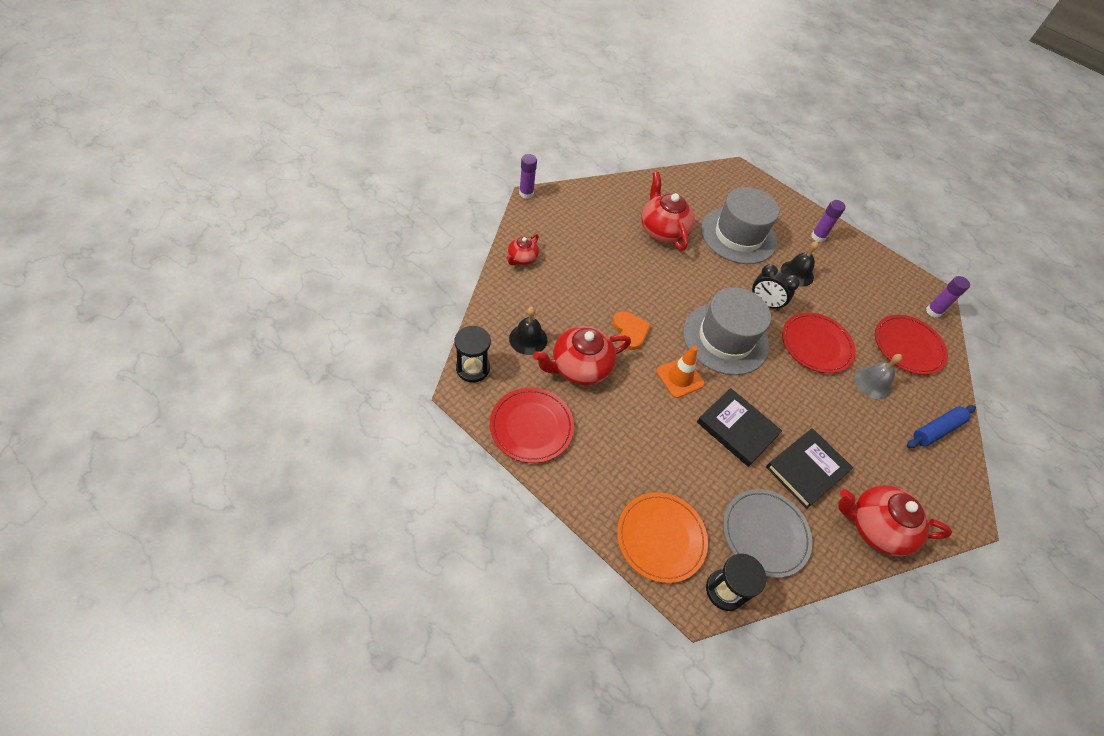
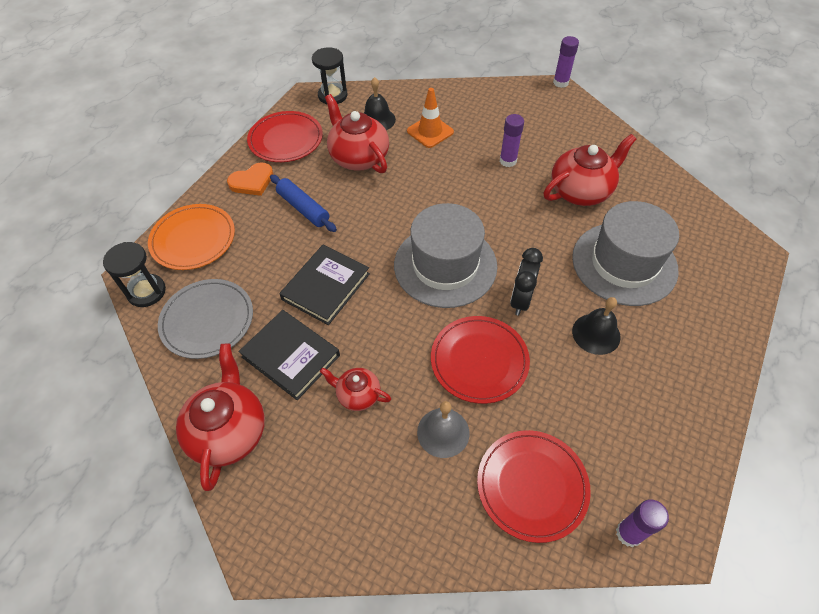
camera: 85 degrees right, 0 degrees up
(522, 258) = (471, 97): red teapot -> red teapot (357, 395)
(630, 331) = (418, 185): orange heart -> orange heart (252, 181)
(680, 377) = (375, 231): orange traffic cone -> orange traffic cone (430, 131)
(818, 236) = (689, 358): purple glue stick -> purple glue stick (508, 161)
(936, 430) = (391, 519): blue rolling pin -> blue rolling pin (303, 208)

